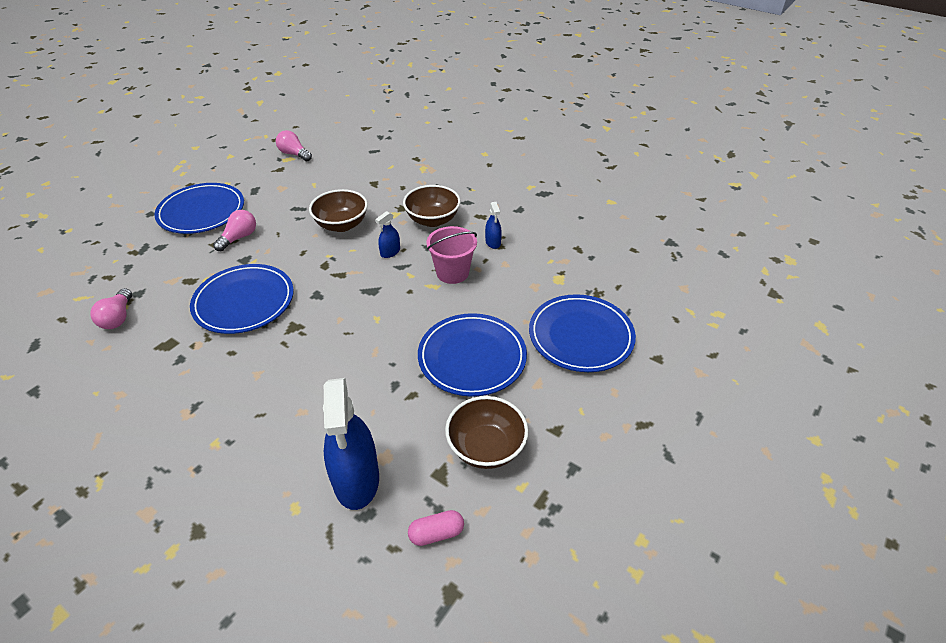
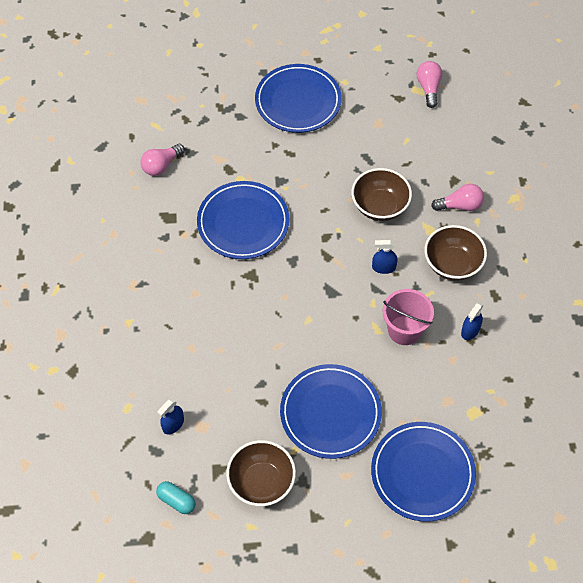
camera: 50 degrees right, 15 degrees up
(239, 238) = (297, 154): pink light bulb -> pink light bulb (460, 205)
(356, 479) = (173, 424): blue spray bottle -> blue spray bottle, size x0.46
(436, 533) = (176, 501): pink capsule -> turquoise capsule

